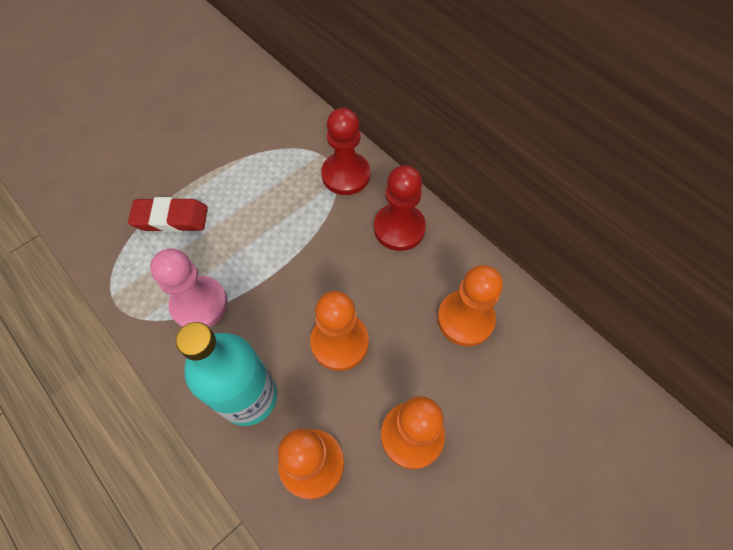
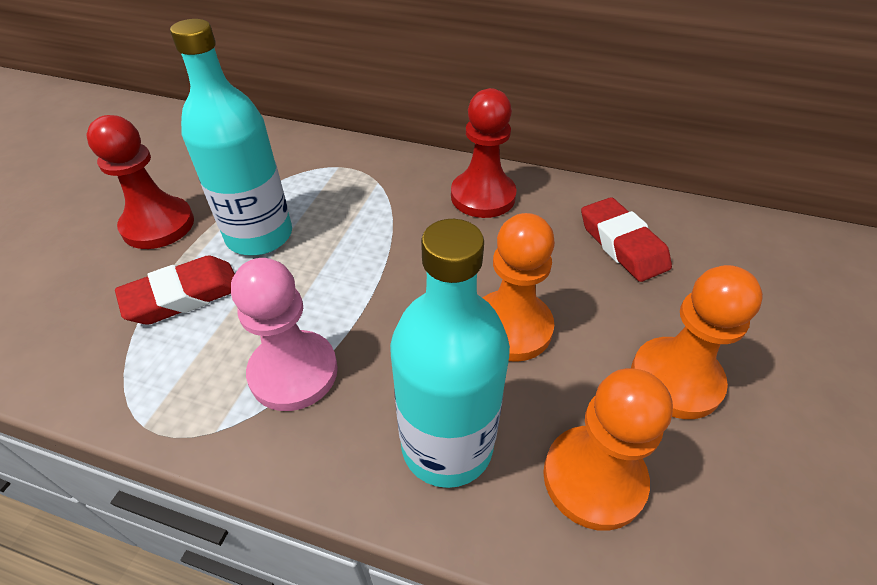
camera: 30 degrees left, 15 degrees down
(236, 192) = (259, 236): none -> turquoise bottle
(346, 175) = (384, 173): red pawn -> red pawn (158, 225)
(465, 319) = (622, 244): orange pawn -> red eraser

